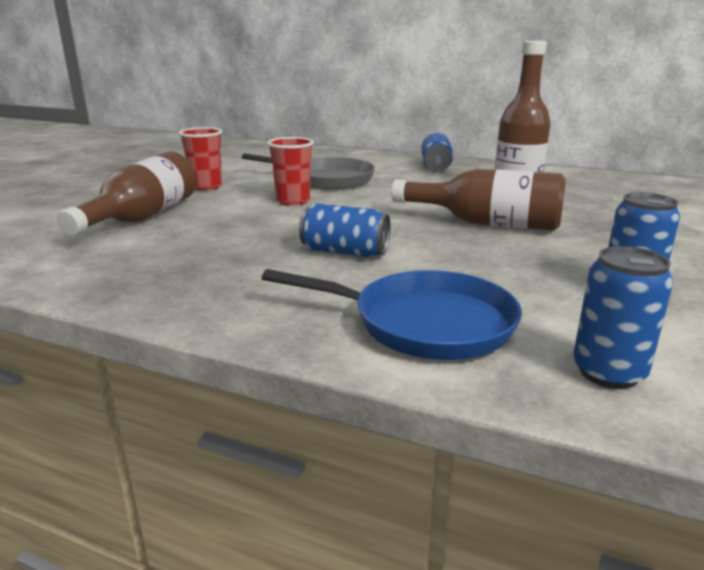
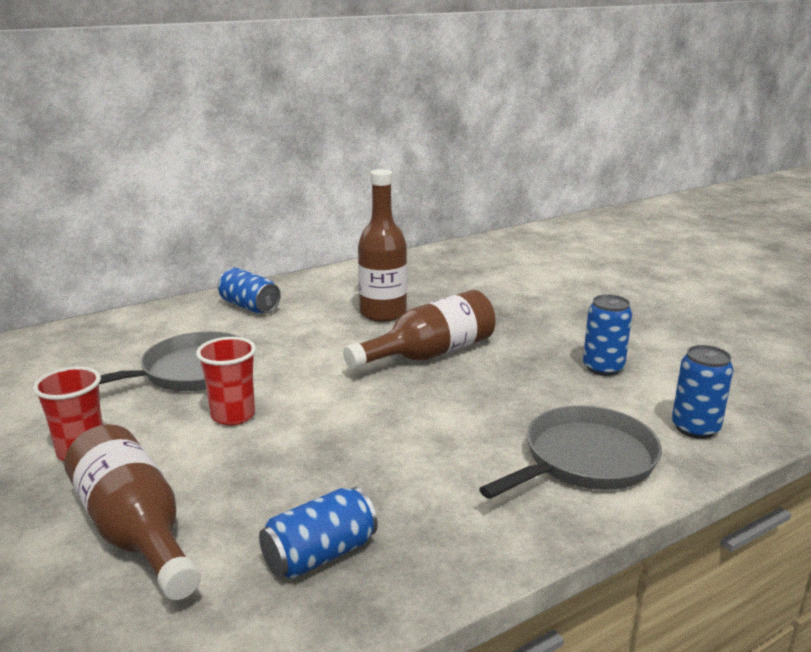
camera: 55 degrees left, 0 degrees up
(345, 252) = (414, 440): blue can -> blue can (320, 555)
(424, 323) = (584, 460): blue pan -> grey pan

